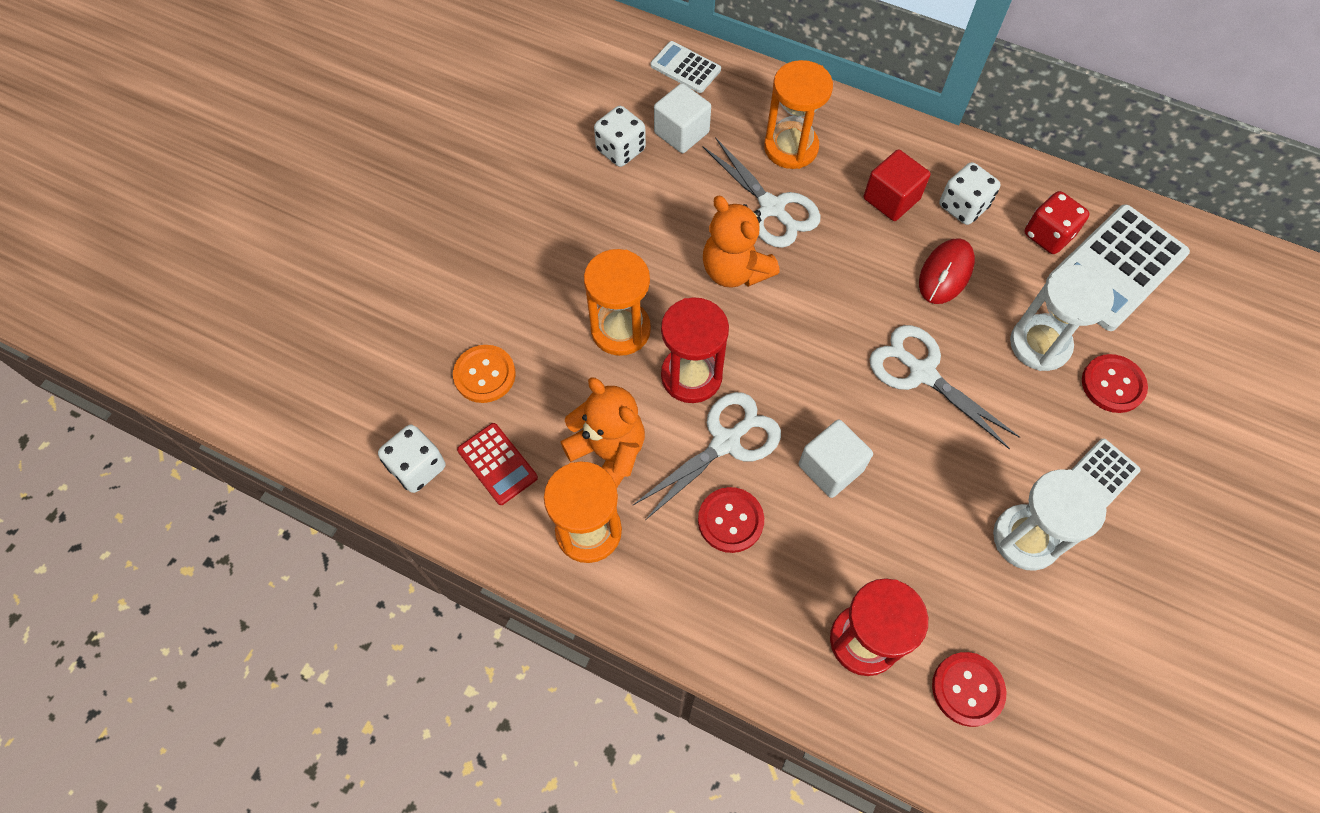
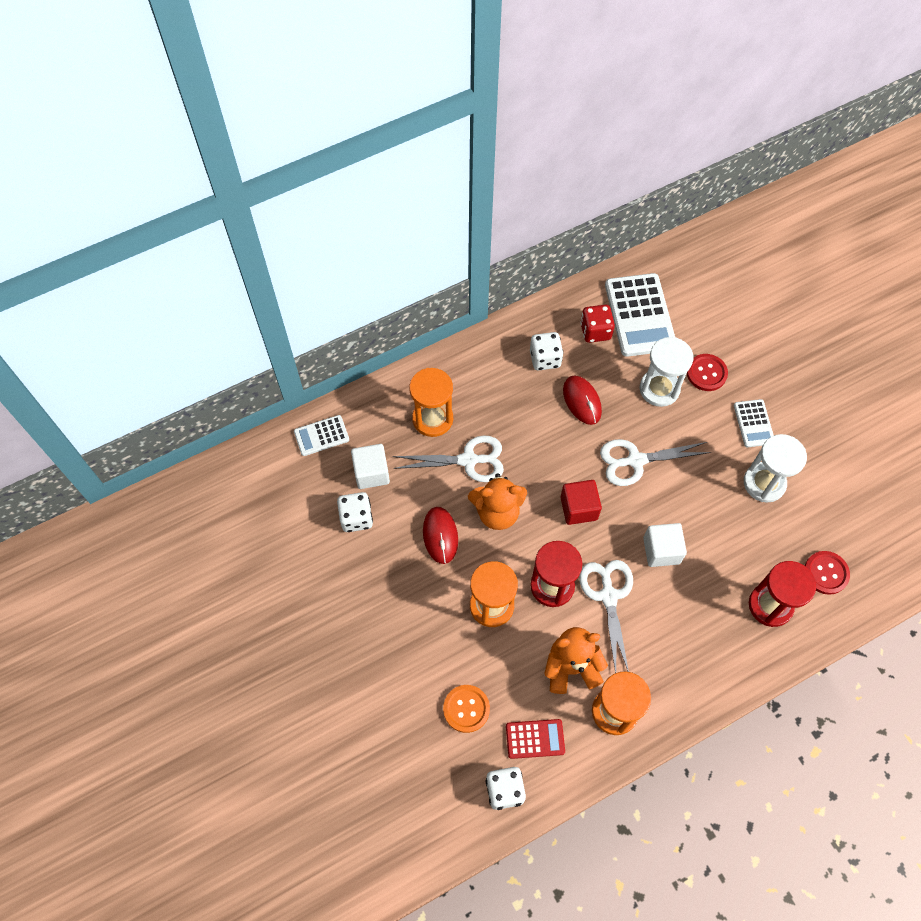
camera: 55 degrees left, 0 degrees up
(662, 234) = (440, 536): none -> red mouse
(730, 520) = (658, 627): red button -> none
(891, 199) = (511, 391): red cube -> red cube (578, 508)

